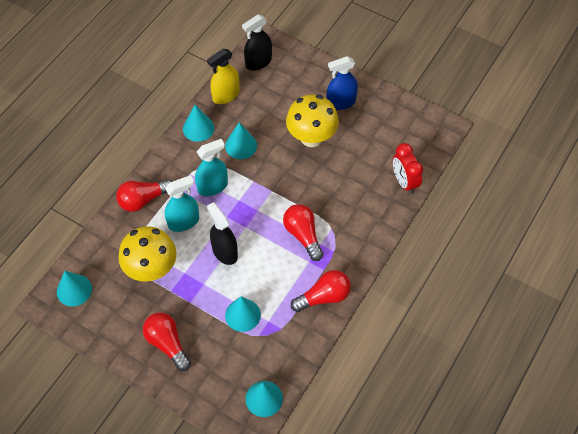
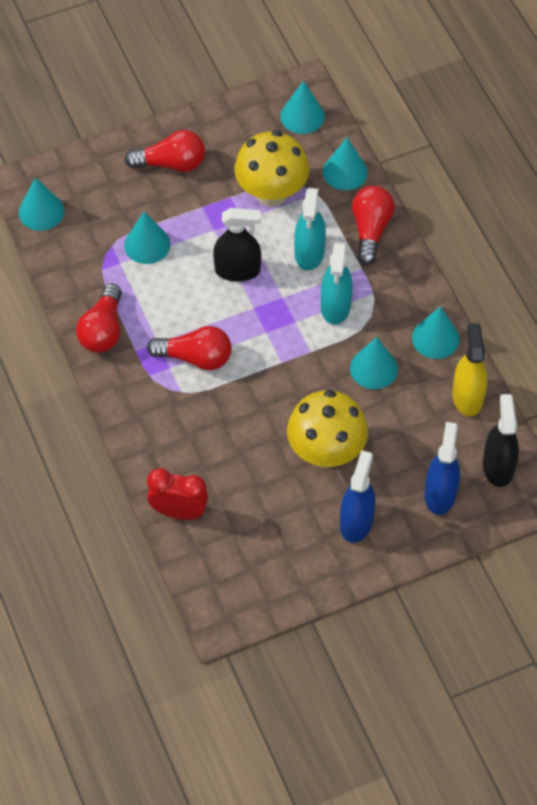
camera: 125 degrees right, 0 degrees up
(106, 239) = (345, 172): none -> turquoise cone
(294, 77) = (440, 494): none -> blue spray bottle

